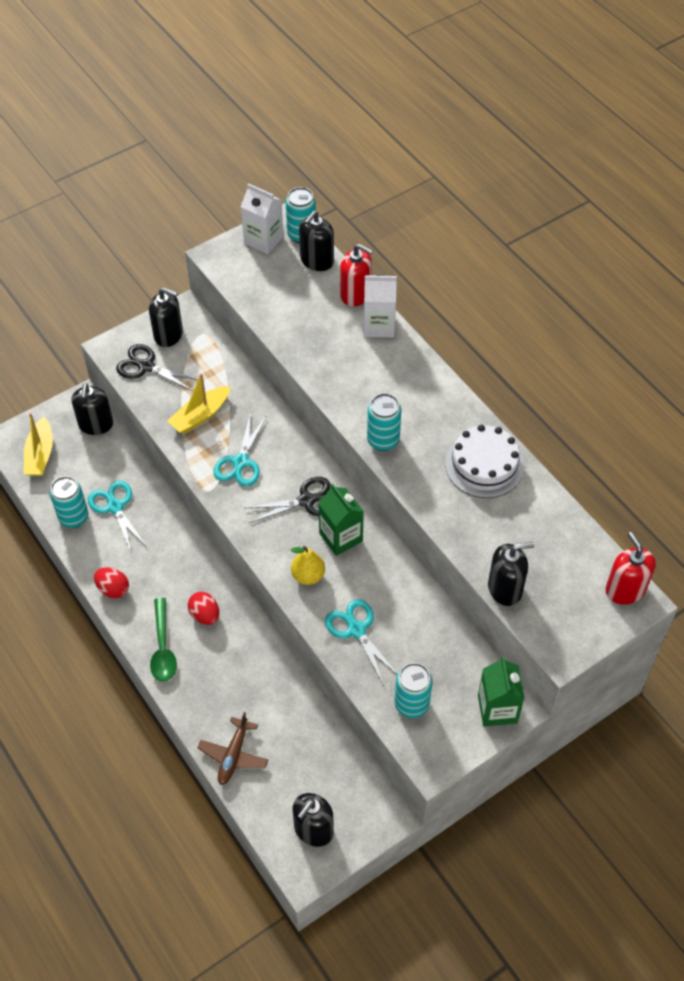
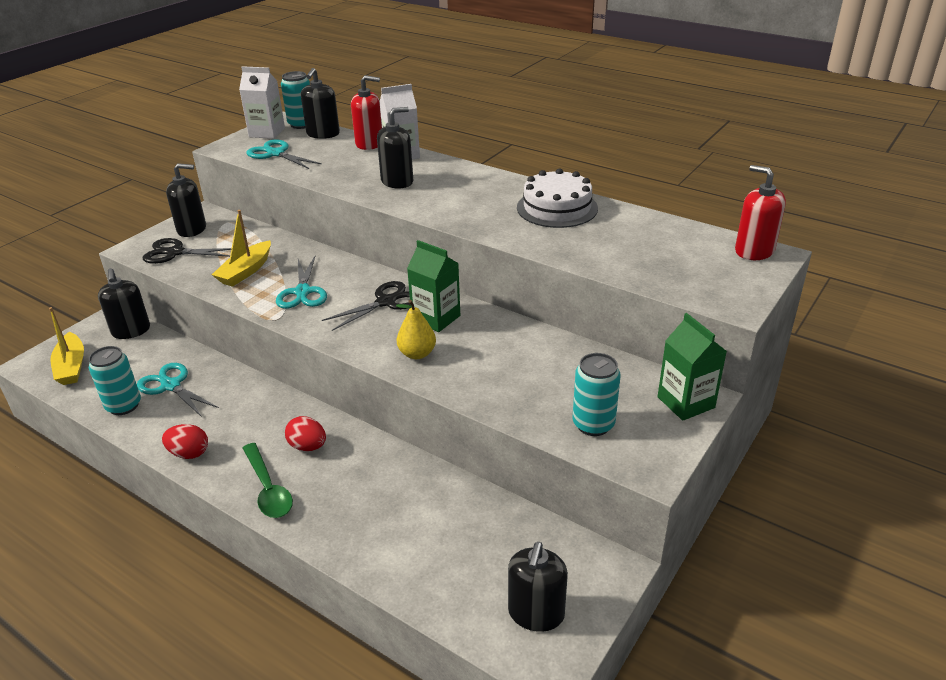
camera: 20 degrees left, 20 degrees down
(233, 755) = (398, 567): brown plane -> none
(356, 630) = (494, 381): turquoise scissors -> turquoise scissors (275, 154)
(383, 440) = (449, 214): turquoise can -> none
(505, 588) = (641, 277): black soap dispenser -> black soap dispenser (397, 181)

